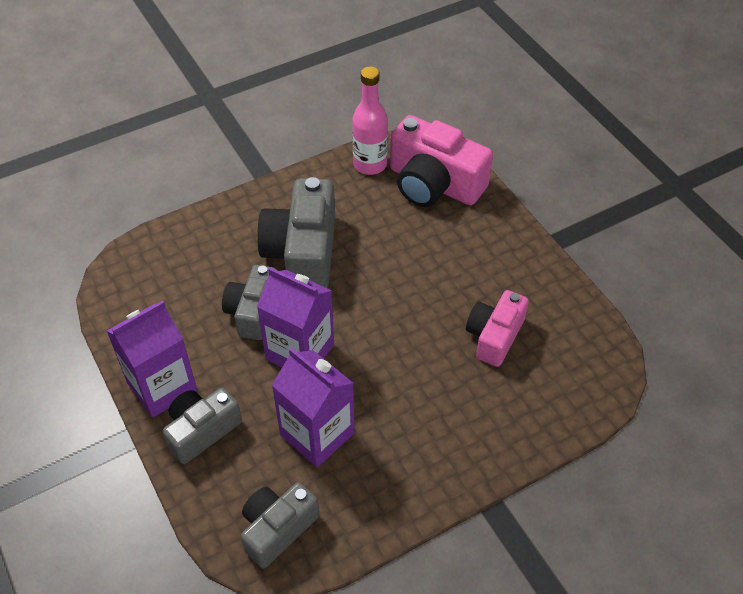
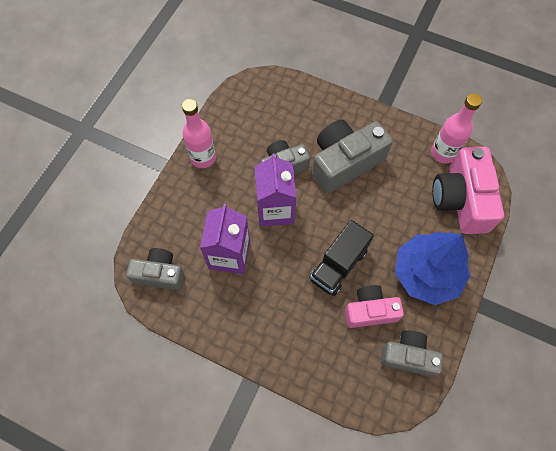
camera: 55 degrees right, 15 degrees up
(162, 386) = (203, 158): purple carton -> pink bottle
(202, 431) = (191, 196): grey camera -> grey camera (408, 356)
(419, 332) = (338, 265): none -> black truck
(491, 262) = (426, 274): none -> blue tree

